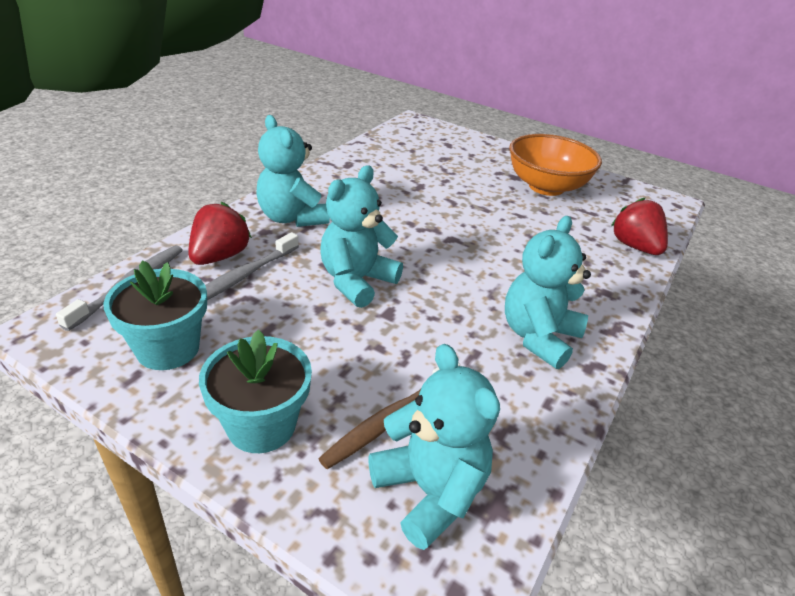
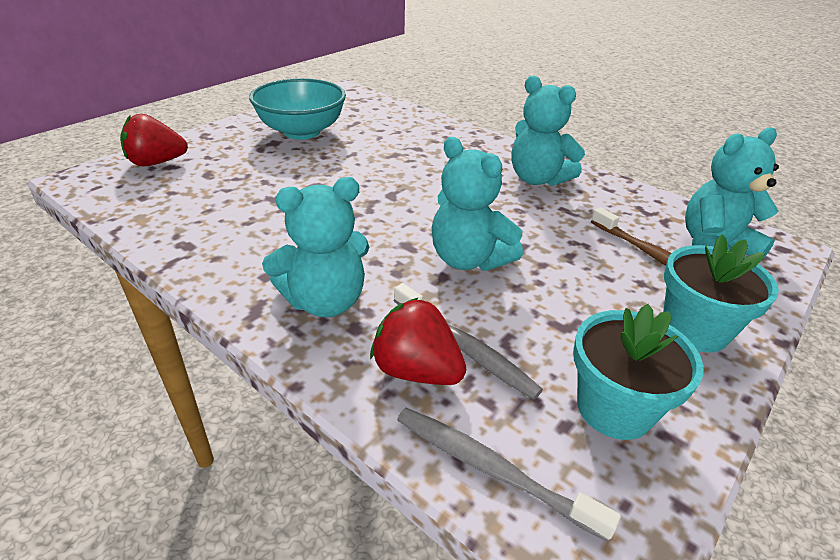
camera: 80 degrees left, 0 degrees up
(546, 187) = (302, 132): orange bowl -> turquoise bowl
(635, 246) = (413, 118): red strawberry -> red strawberry (157, 163)

